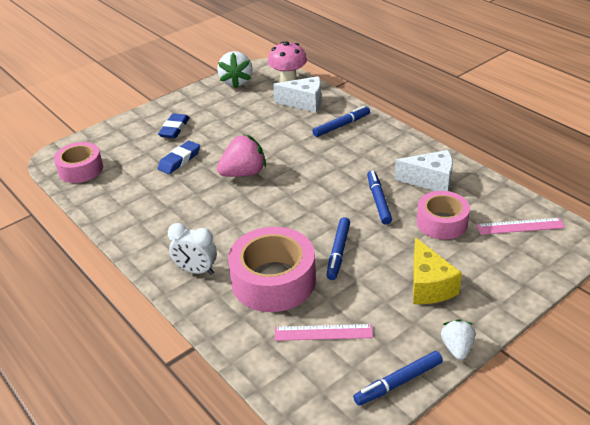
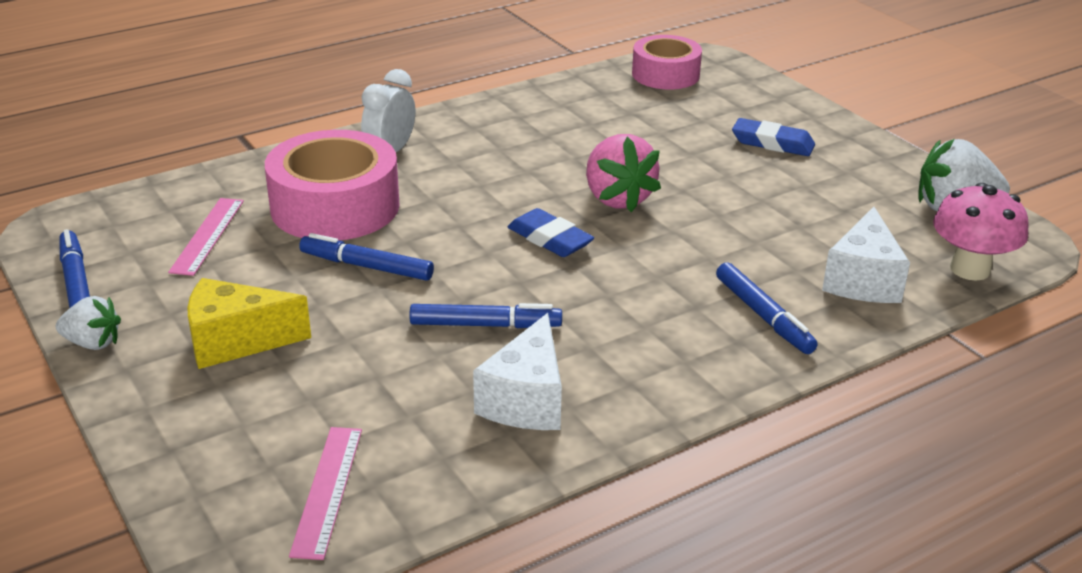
camera: 95 degrees right, 5 degrees down
(179, 160) = (671, 146): blue eraser -> blue eraser (550, 239)
(442, 222) = (389, 388): pink tape -> none

